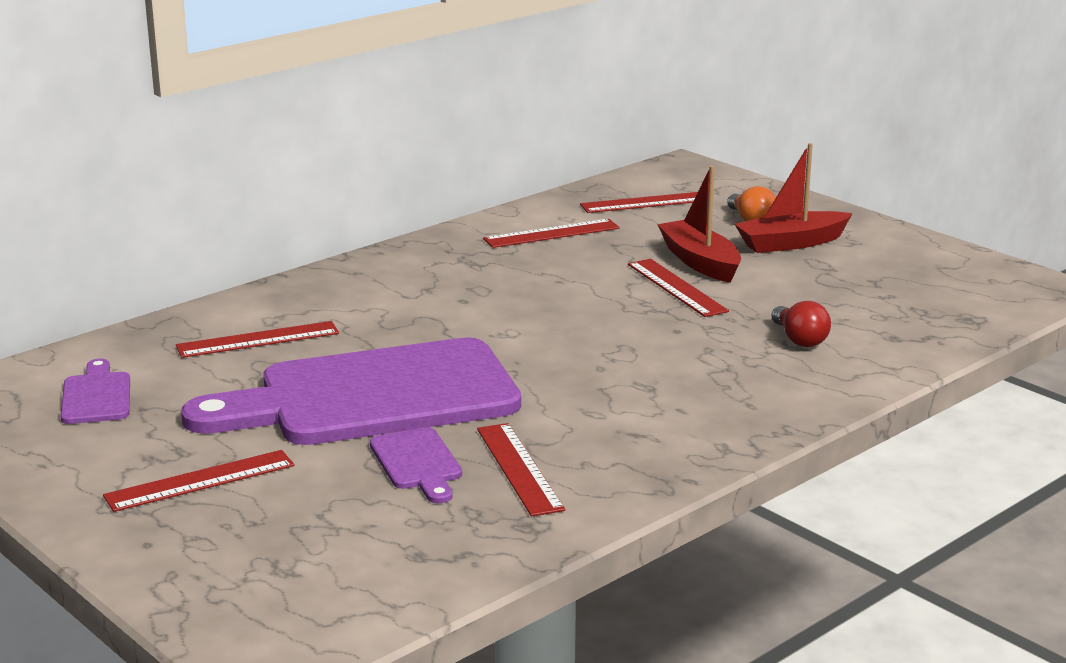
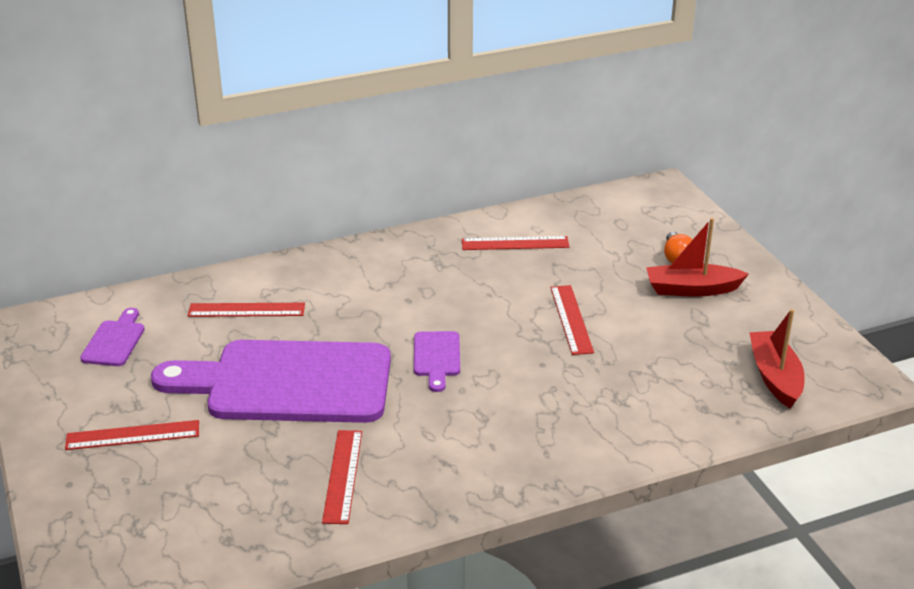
camera: 20 degrees right, 10 degrees up
(417, 463) = (279, 453): purple cutting board -> purple cutting board (437, 357)
(646, 203) = (607, 223): red ruler -> none
(700, 262) = (607, 296): red boat -> red boat (775, 377)
(799, 339) = (628, 394): red light bulb -> none

